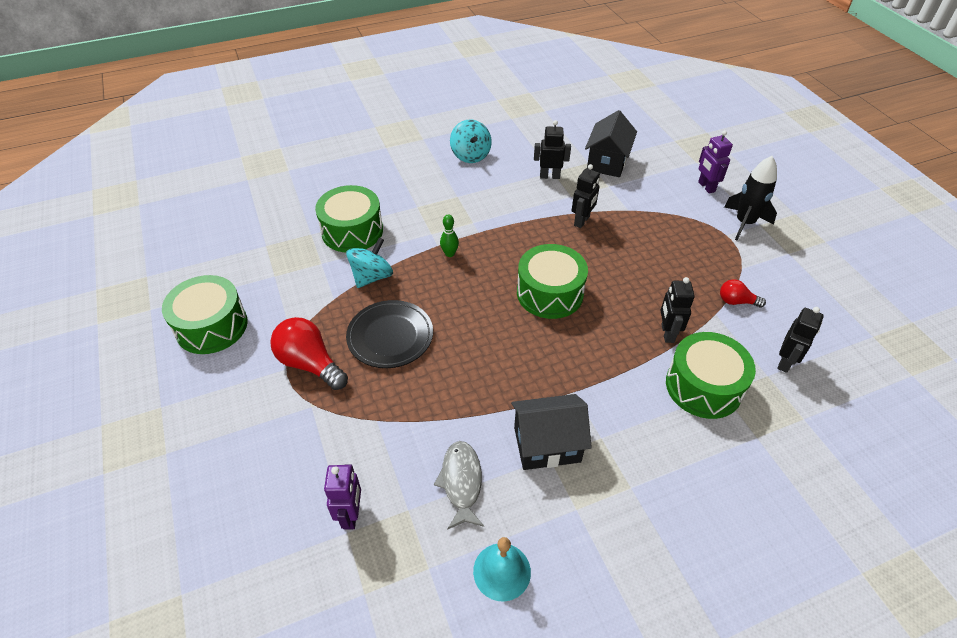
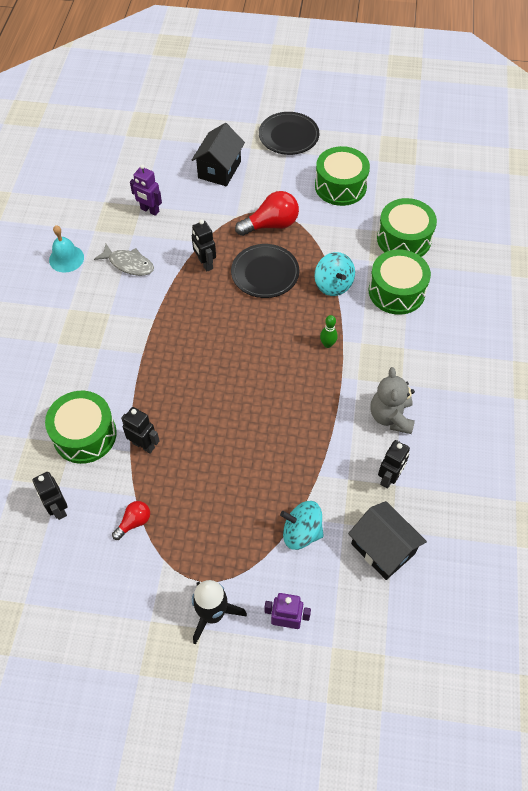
camera: 120 degrees right, 10 degrees up
(125, 418) = (288, 136): none -> black plate
(470, 155) = (462, 426): turquoise spinning top -> turquoise spinning top (301, 532)
(494, 192) = (391, 417): none -> grey teddy bear
(547, 444) = (118, 317): black house -> black house (219, 170)
(550, 293) = (238, 390): green drum -> green drum (404, 239)
(582, 221) = (306, 466): black robot -> black robot (205, 264)

